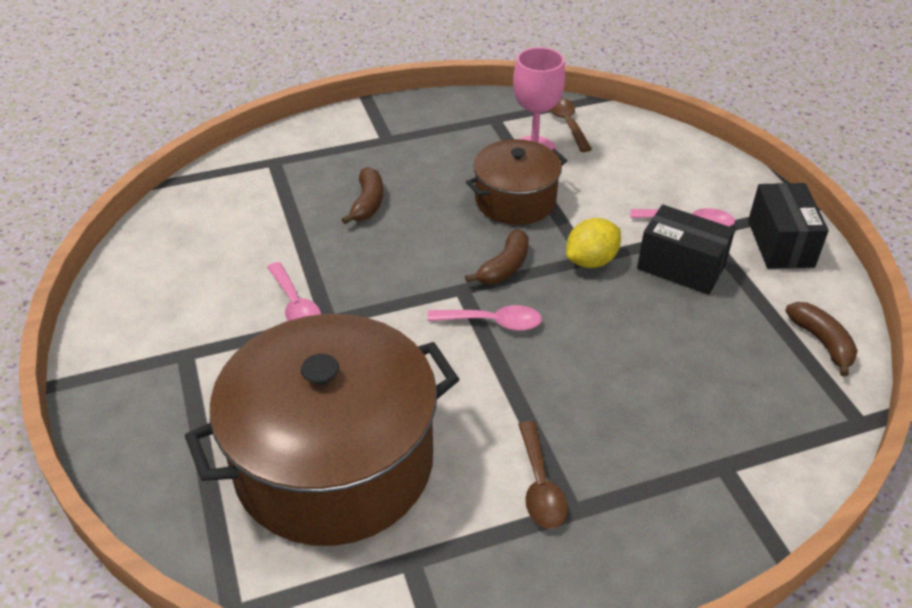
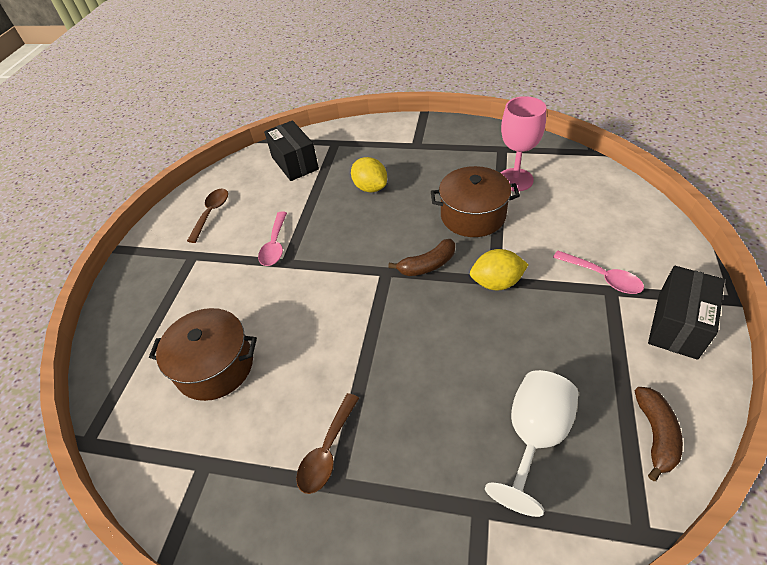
camera: 35 degrees right, 5 degrees up
(334, 462) = (215, 366): brown pot -> brown pot, size x0.54
(367, 203) = (370, 187): brown banana -> yellow lemon
(493, 322) = (388, 305): pink spoon -> none
(566, 123) = (556, 166): brown spoon -> brown spoon (211, 213)
(681, 267) = (568, 314): black box -> black box (295, 163)
(726, 386) = (534, 437): none -> white goblet

